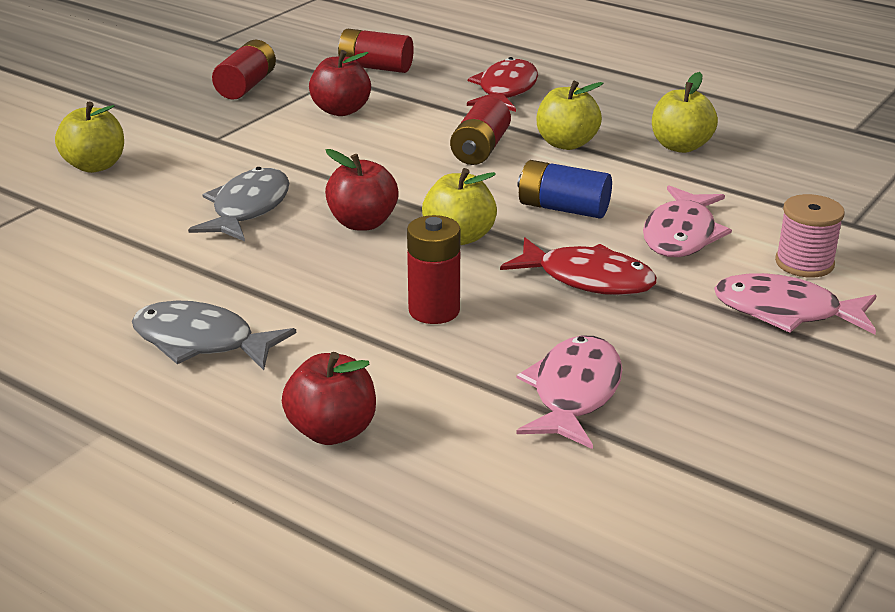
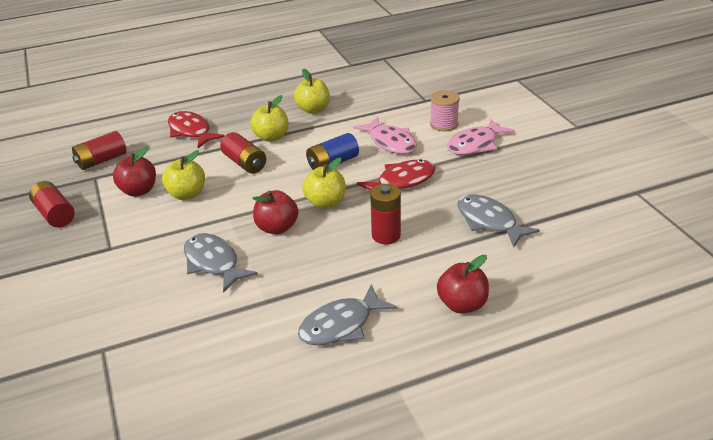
camera: 55 degrees left, 5 degrees up
(95, 166) = (79, 310): yellow apple -> yellow apple (187, 194)
(574, 393) = (489, 221): pink fish -> grey fish

